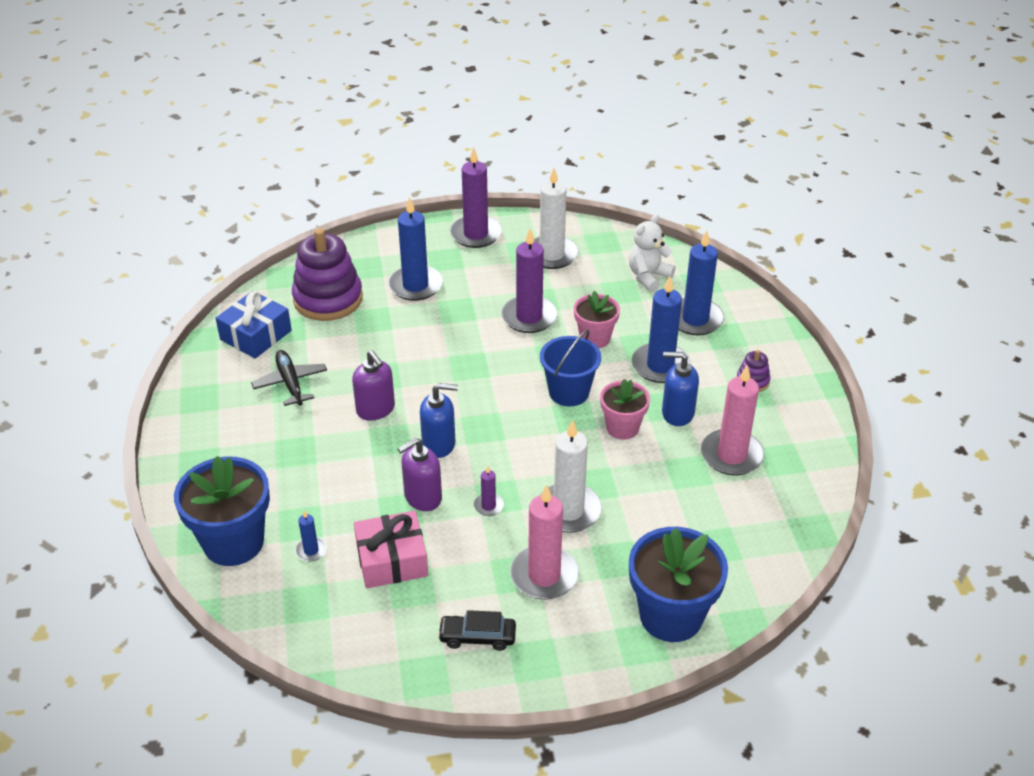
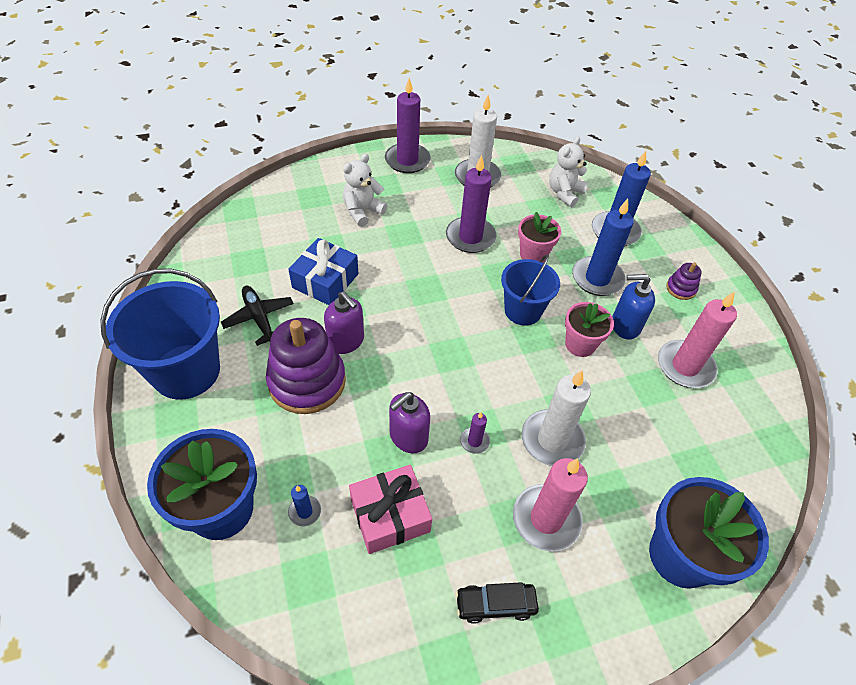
camera: 10 degrees left, 10 degrees up
(212, 426) = (186, 371): none -> blue bucket
(256, 335) = (219, 269): blue gift -> blue gift (325, 281)
(328, 299) = (284, 229): purple stacking toy -> purple stacking toy (307, 381)
(415, 285) = (362, 211): blue candle -> white teddy bear
(439, 444) = (413, 375): blue soap dispenser -> none

